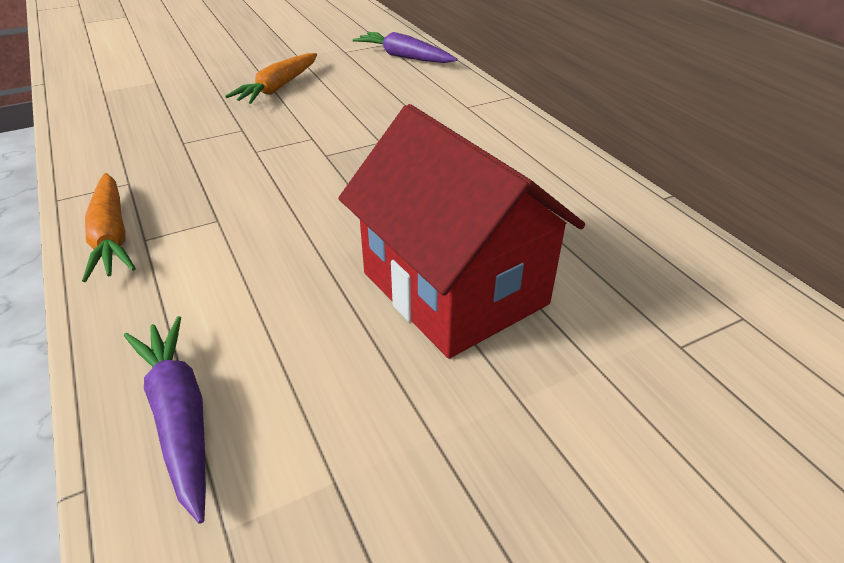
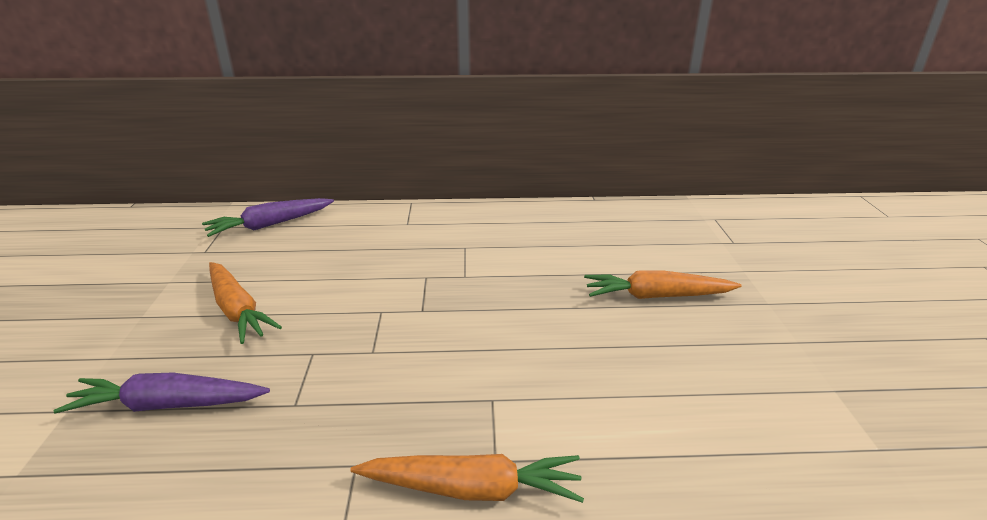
camera: 65 degrees left, 10 degrees down
(179, 417) = (772, 460): purple carrot -> purple carrot (168, 405)
(454, 288) = (656, 296): red house -> orange carrot

